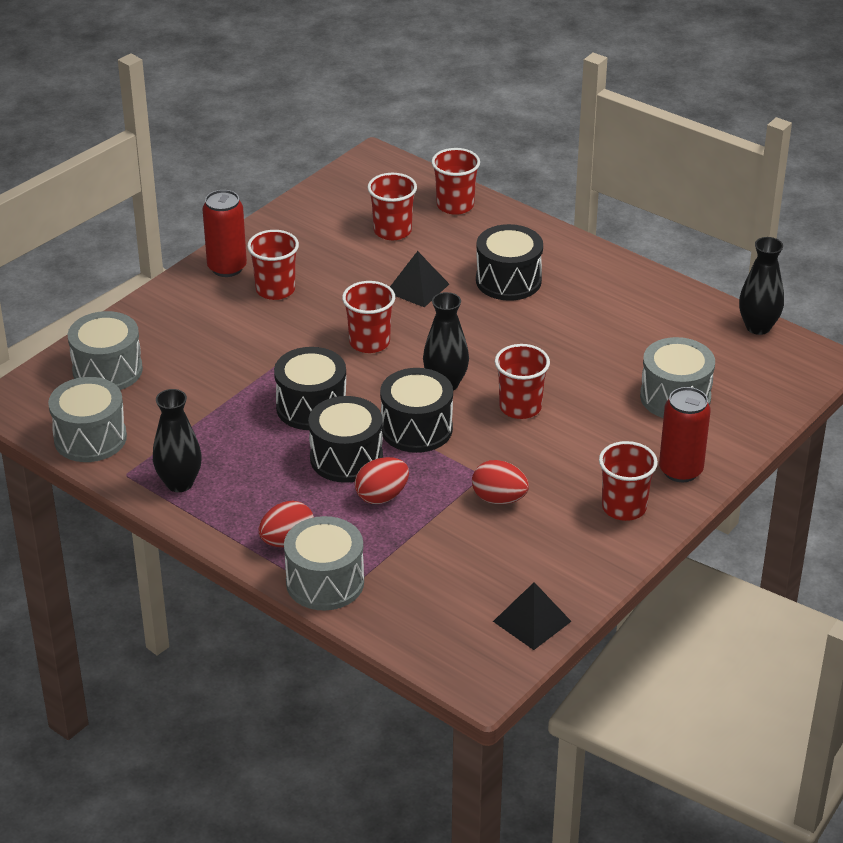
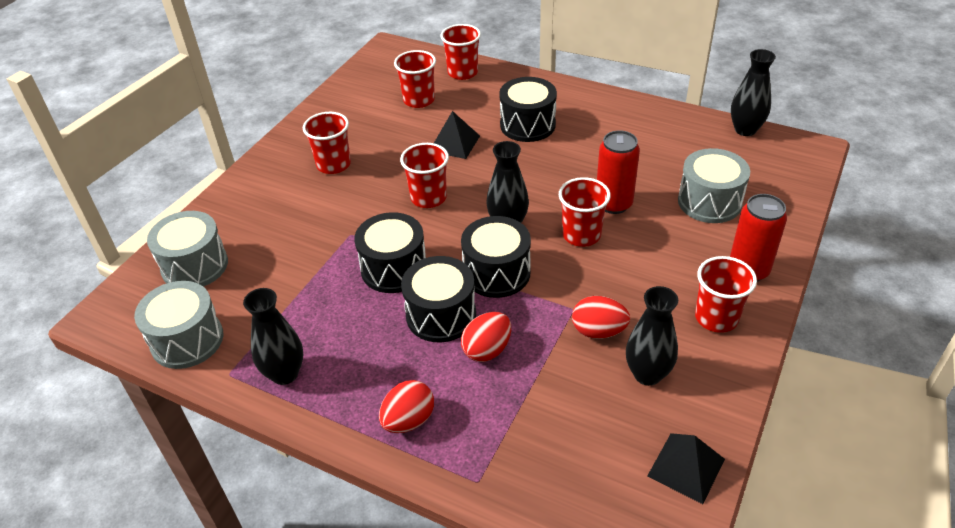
camera: 10 degrees left, 5 degrees up
(227, 268) = (287, 152): red can -> red can (613, 204)
(325, 582) = (460, 463): grey drum -> none
(531, 543) = (647, 374): none -> black vase

